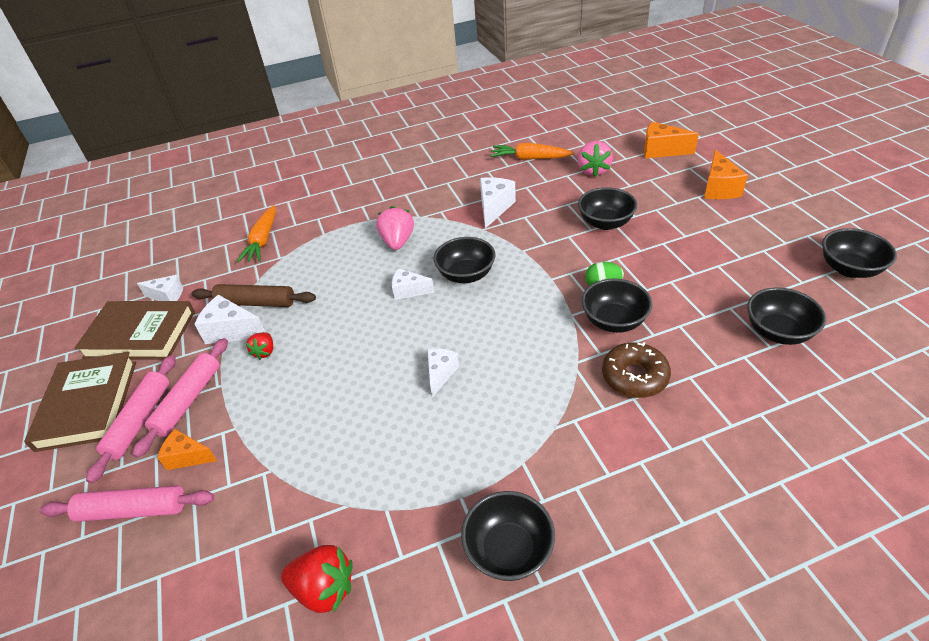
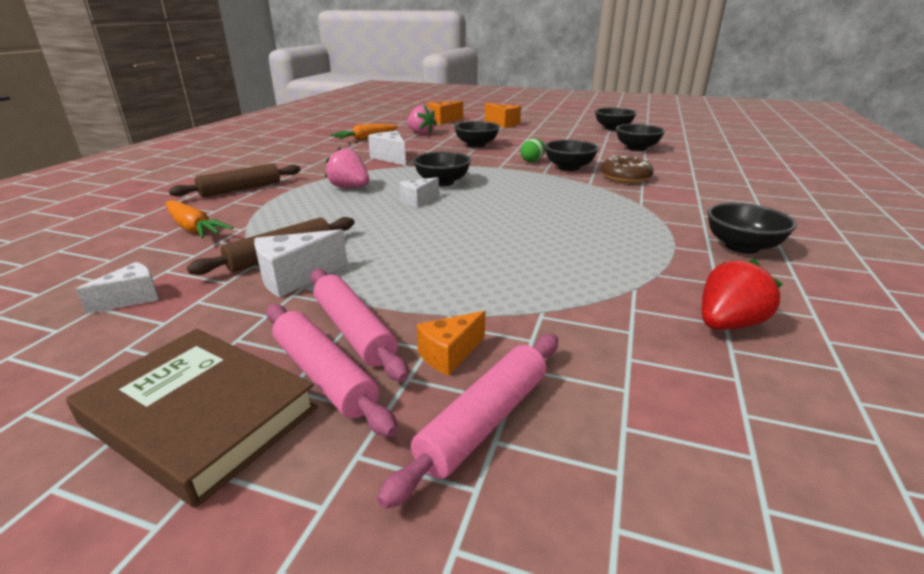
camera: 55 degrees left, 15 degrees down
(140, 334) = (156, 335): brown book -> none
(264, 352) = (366, 270): red strawberry -> none
(341, 202) = (241, 189): none -> brown rolling pin
(440, 374) = (534, 217): white cheese -> none

